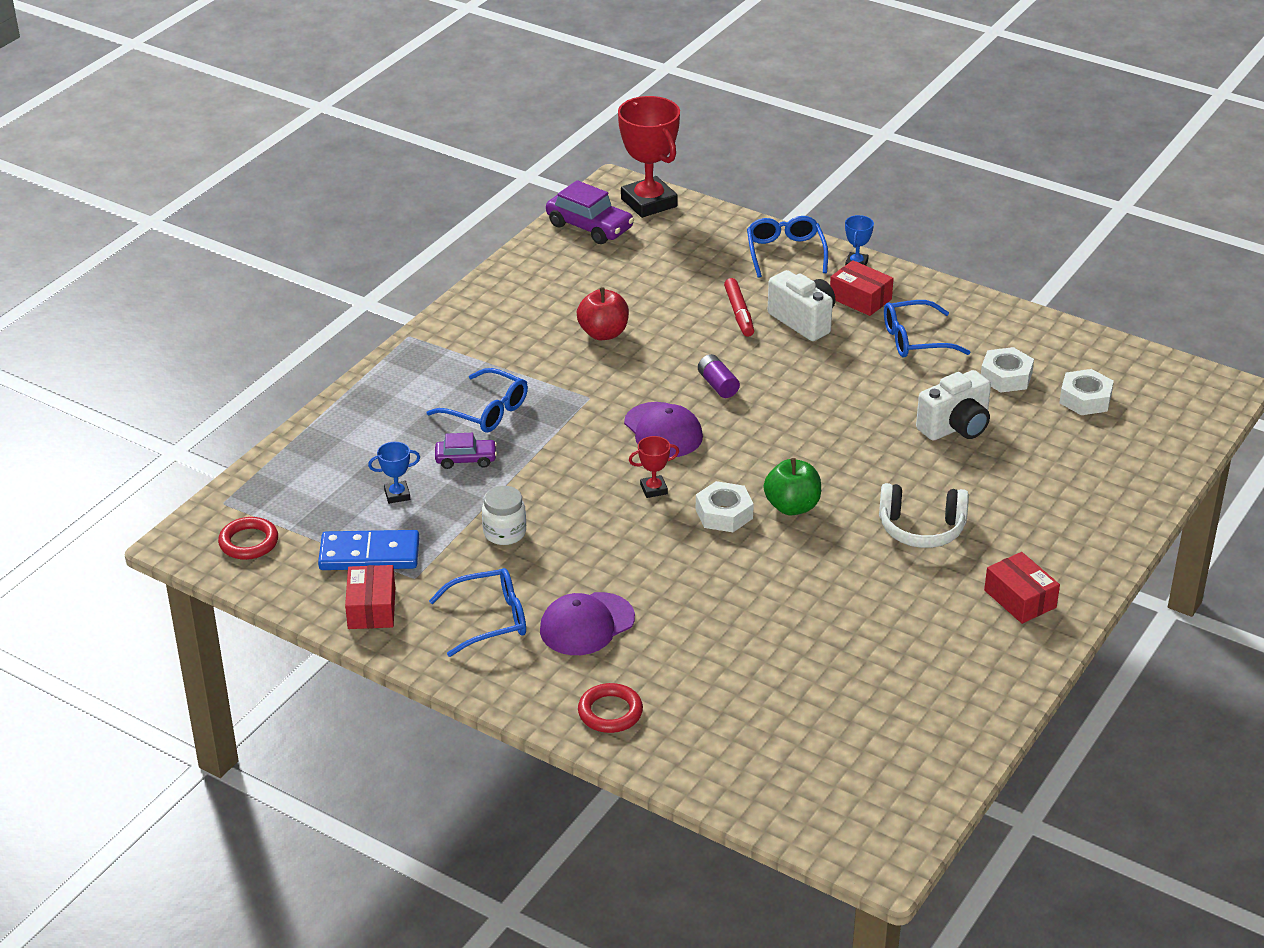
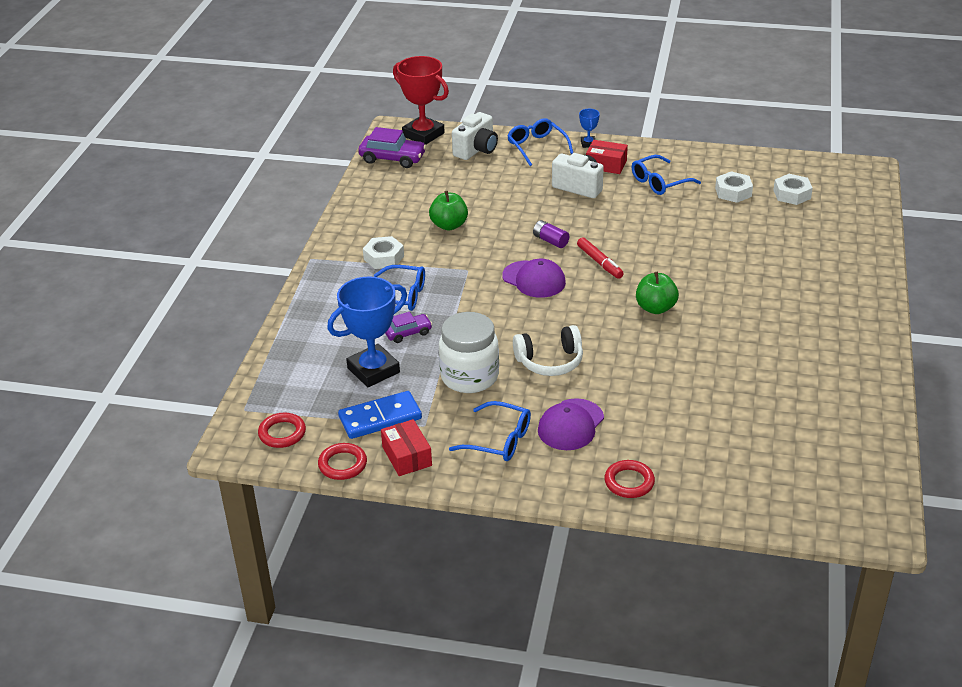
camera: 20 degrees left, 0 degrees up
(294, 597) = (342, 464): none -> red ring
(397, 495) = (373, 370): blue trophy -> blue trophy, size x2.23
(490, 619) = (499, 440): blue glasses -> blue glasses turned 60 degrees clockwise
(504, 533) = (469, 377): white jar -> white jar, size x1.77
(603, 333) = (449, 225): red apple -> green apple
(654, 489) = (554, 320): red trophy -> none
(724, 514) = (613, 324): white nut -> white nut (384, 258)
(739, 313) = (533, 191): red marker -> red marker (599, 262)
(921, 528) = (749, 301): white headphones -> white headphones (550, 361)
(956, 427) = (724, 231): white camera -> white camera (476, 150)
(1020, 599) = (844, 330): red box -> none

